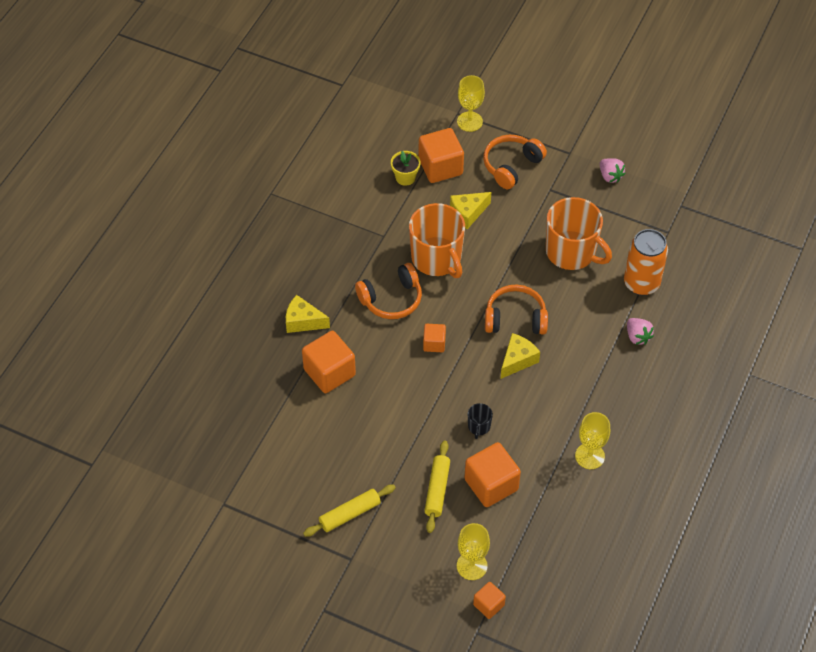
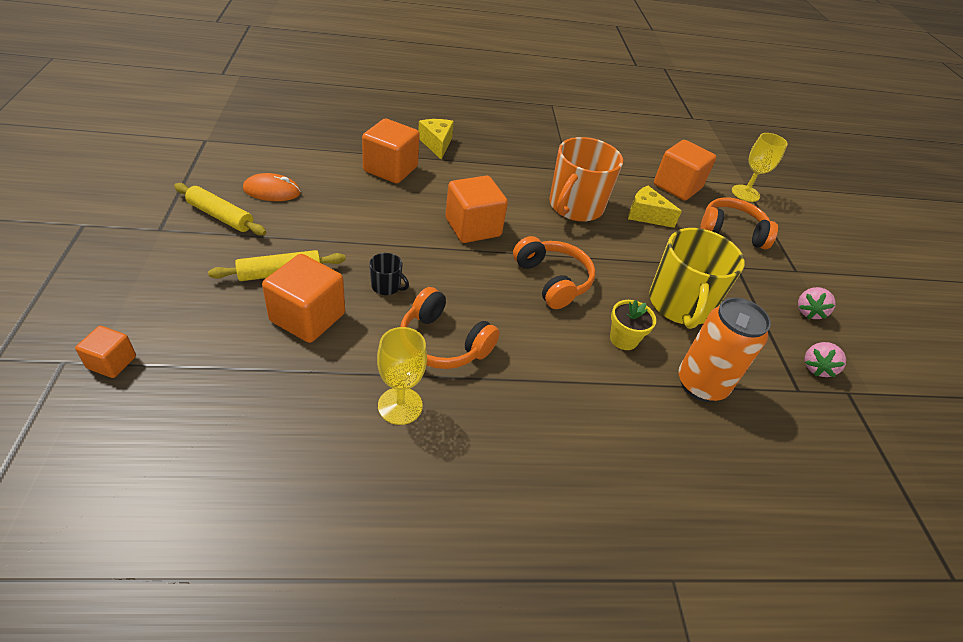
camera: 55 degrees right, 10 degrees down
(328, 470) = (272, 191): none -> orange mouse
(391, 299) = (503, 188): orange headphones -> orange headphones (443, 343)
(405, 177) = (642, 169): yellow flower pot -> yellow flower pot (623, 339)
(434, 343) = (473, 227): orange cube -> orange cube, size x1.84
(472, 566) = (174, 330): yellow goblet -> none
(479, 426) = (386, 286): black mug -> black mug turned 135 degrees counterclockwise
(517, 360) = (499, 296): yellow cheese -> none
(571, 252) = (679, 305): orange mug -> yellow mug
(637, 337) = (621, 404): pink strawberry -> pink strawberry (816, 368)

